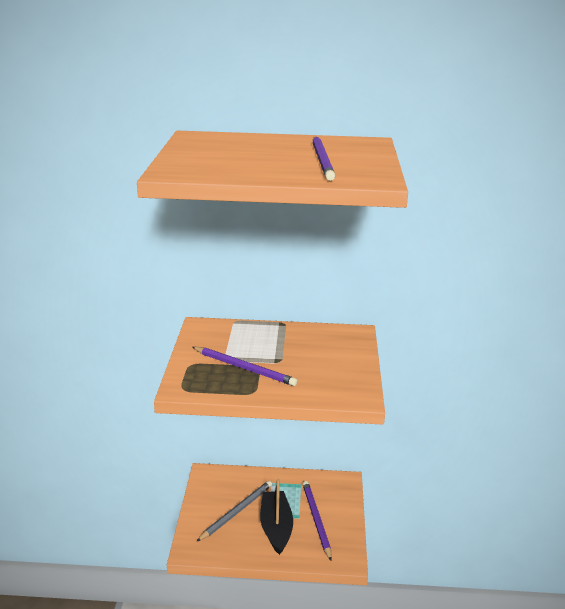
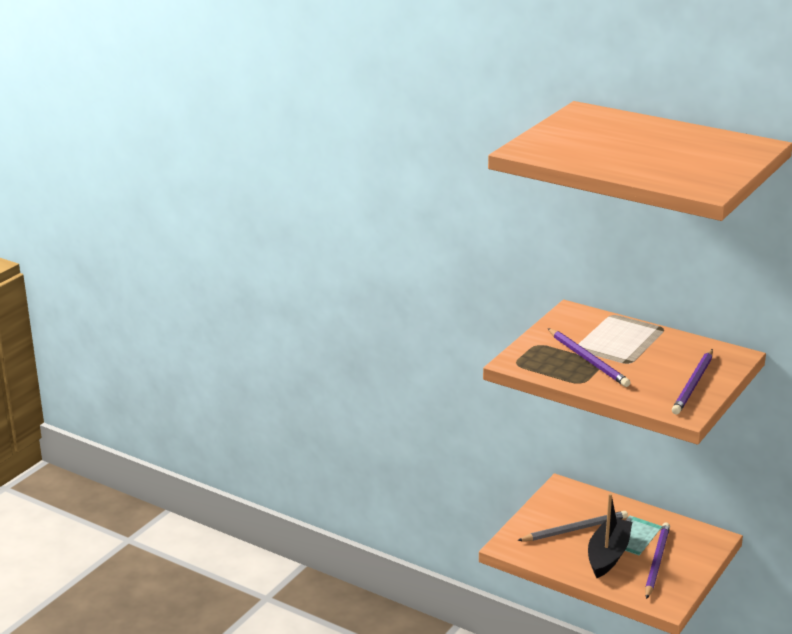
camera: 30 degrees right, 0 degrees up
(322, 160) = (679, 159): purple pencil -> purple pencil (693, 384)

